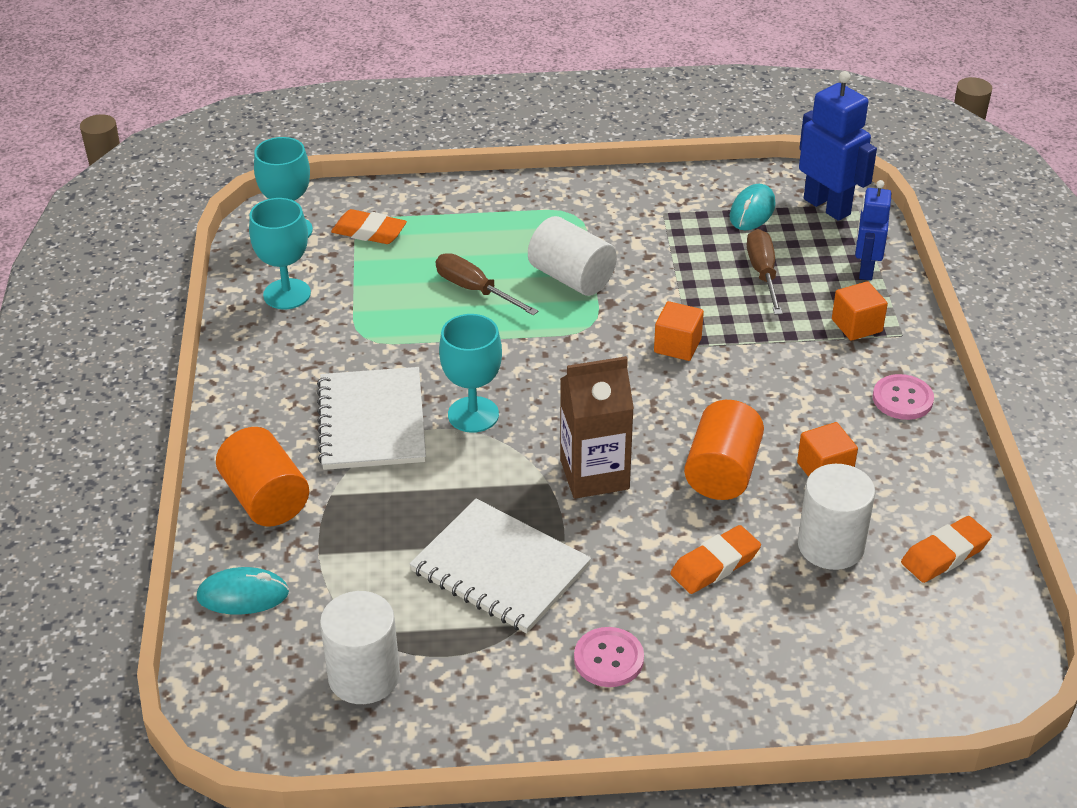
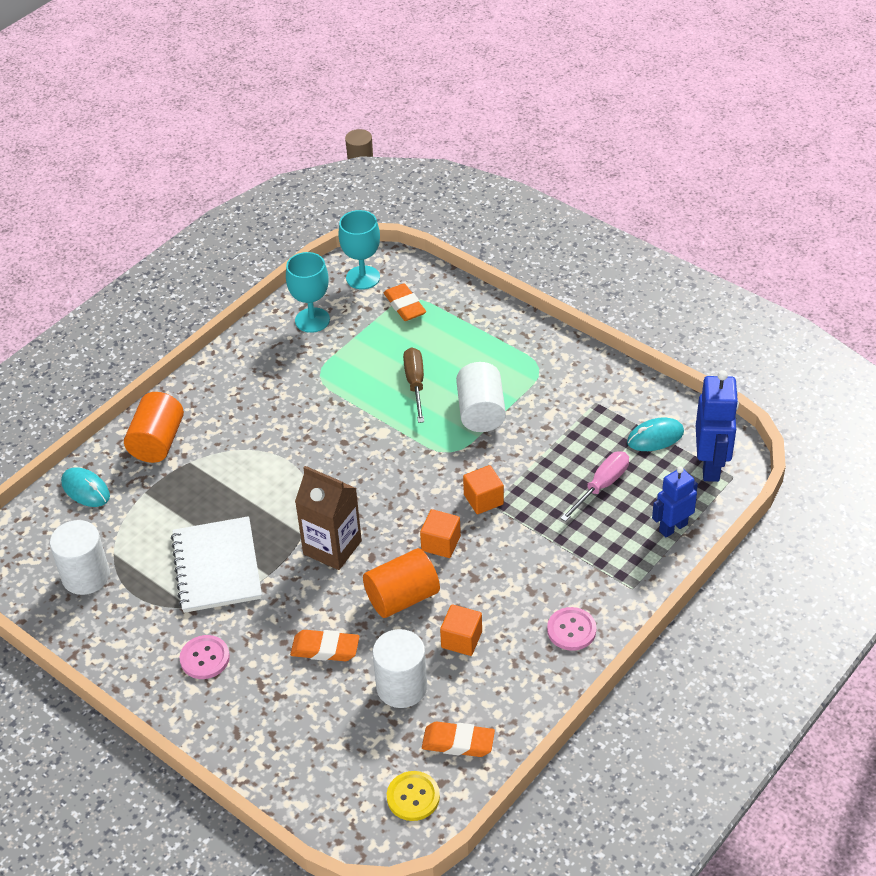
camera: 45 degrees right, 5 degrees up
(372, 421) = (260, 432): white notebook -> none
(473, 415) = (316, 464): turquoise goblet -> none
(763, 273) = (601, 486): brown screwdriver -> pink screwdriver
(857, 325) = (612, 562): orange cube -> orange cube (441, 543)
(974, 628) = (413, 797): none -> yellow button

